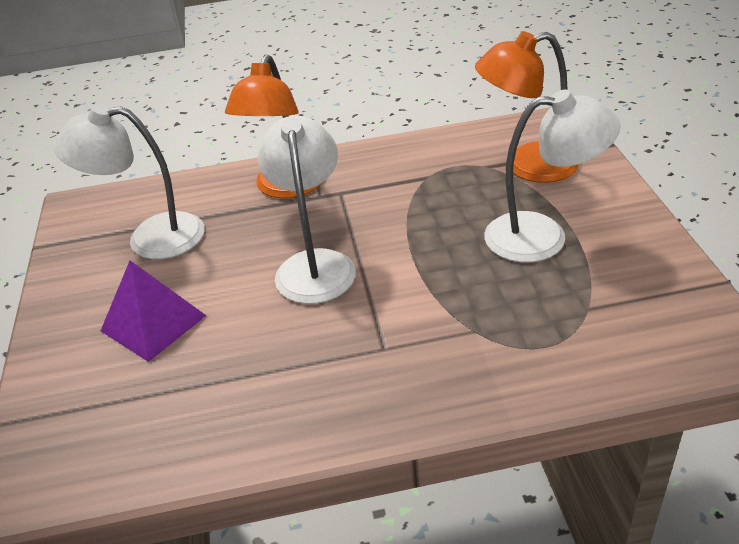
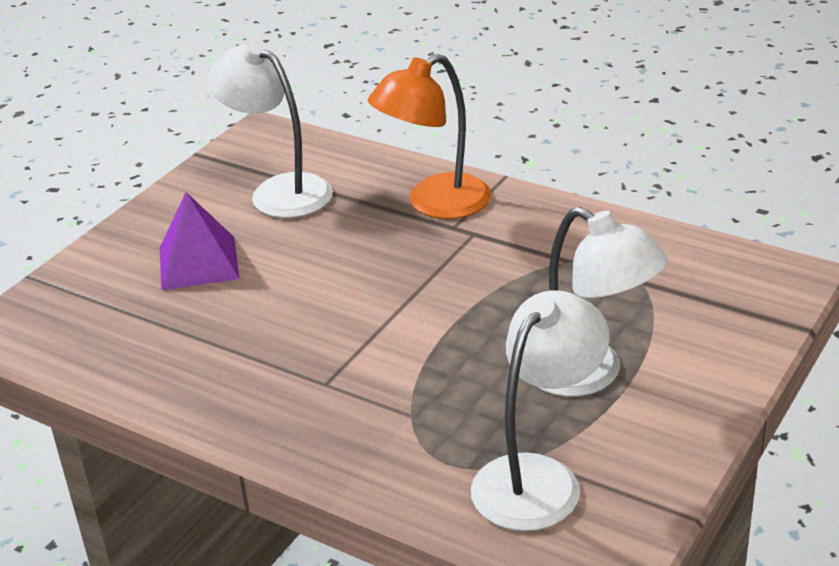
camera: 40 degrees right, 5 degrees down
(314, 264) = (366, 285): white lamp -> white lamp (538, 478)
(526, 166) = (680, 302): orange lamp -> none

